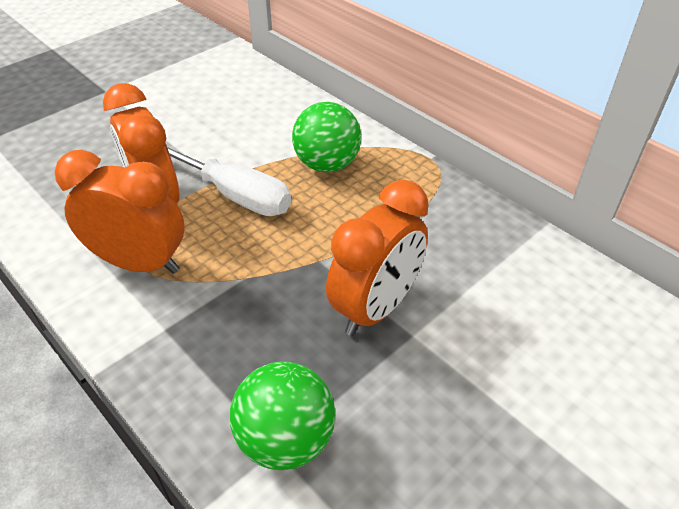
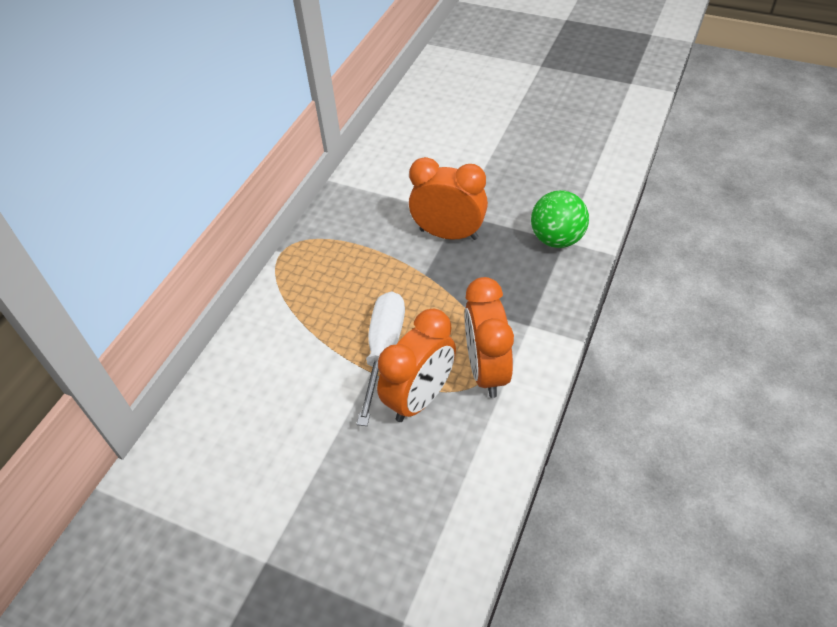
camera: 110 degrees left, 5 degrees up
(327, 165) = (317, 308): green ball -> none

